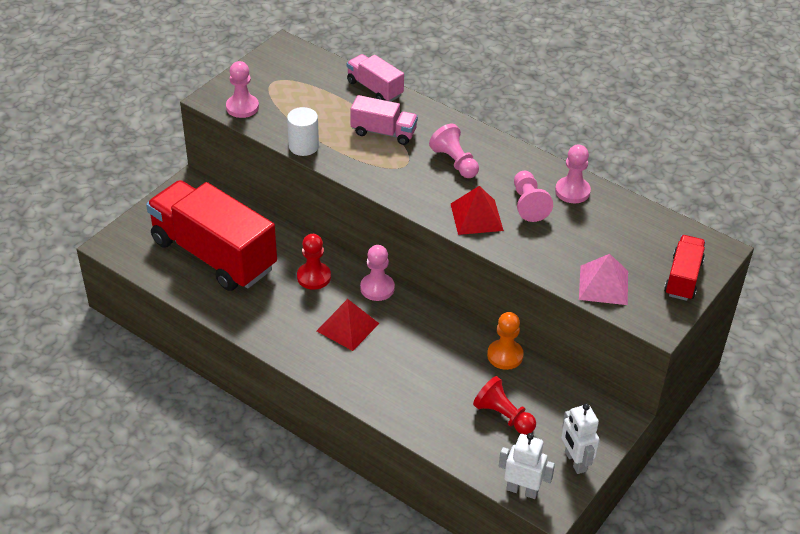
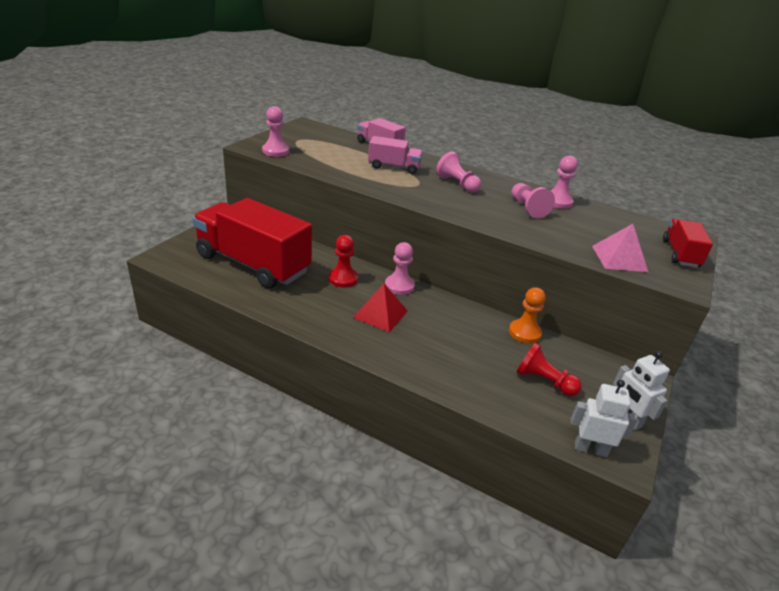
camera: 10 degrees left, 10 degrees down
(303, 146) = (330, 173): white cylinder -> none
(476, 217) = (489, 215): red pyramid -> none

